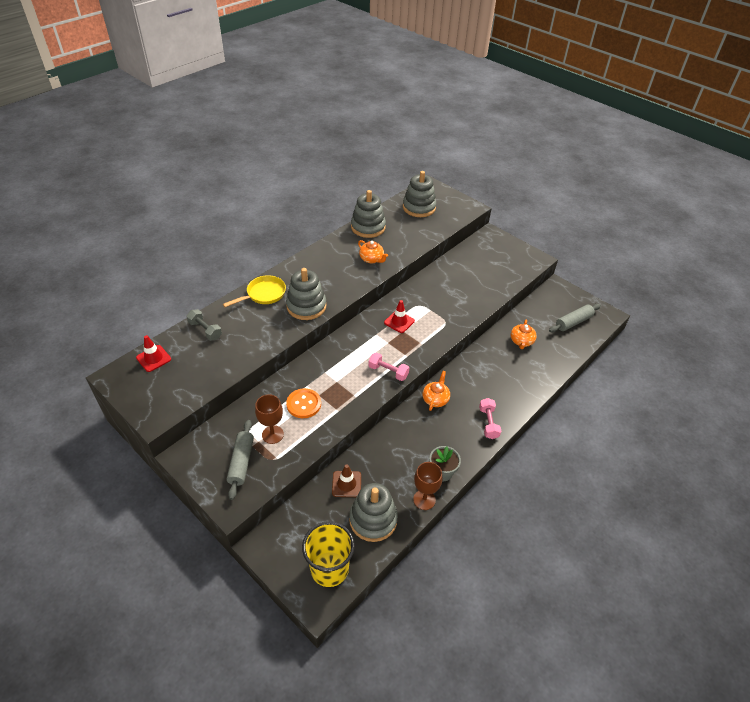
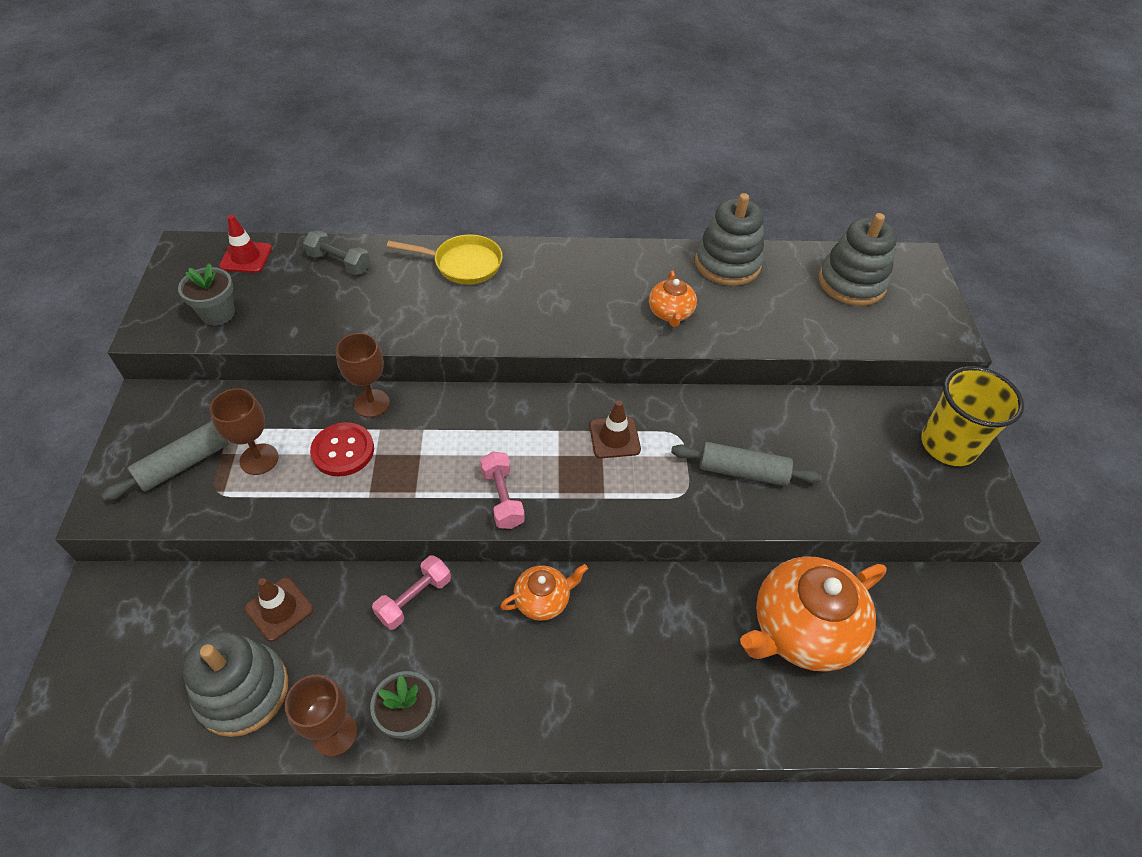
camera: 45 degrees right, 5 degrees up
(179, 389) = (218, 314): none -> grey flower pot
(205, 330) = (339, 263): grey dumbbell -> grey dumbbell turned 60 degrees counterclockwise
(289, 379) = (371, 403): none -> brown goblet
(303, 404) = (343, 451): orange button -> red button
(306, 306) = (492, 317): grey stacking toy -> none
(329, 569) = (116, 702): yellow cup -> yellow cup (948, 445)
(399, 322) = (614, 438): red traffic cone -> brown traffic cone
(488, 423) = (573, 711): pink dumbbell -> pink dumbbell (414, 599)
(521, 341) = (802, 629): orange teapot -> orange teapot, size x2.00
(573, 322) = (950, 678): grey rolling pin -> grey rolling pin (742, 471)

